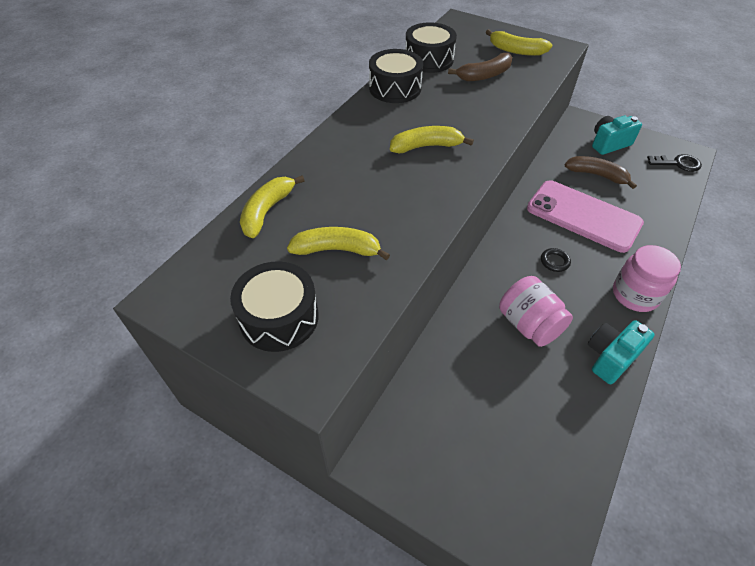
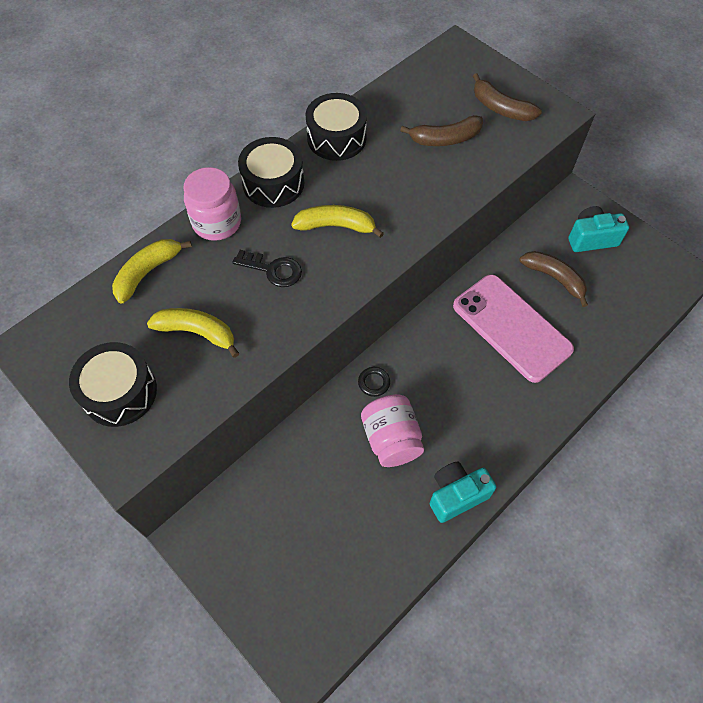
camera: 15 degrees right, 10 degrees up
(429, 59) = (392, 103): black drum -> black drum (273, 183)
(516, 51) = (501, 108): yellow banana -> brown banana
(554, 261) = (452, 375): black ring -> black ring (374, 383)
(635, 295) = (518, 434): pink jar -> pink jar (217, 223)
(678, 163) = (660, 283): black key -> black key (273, 270)

